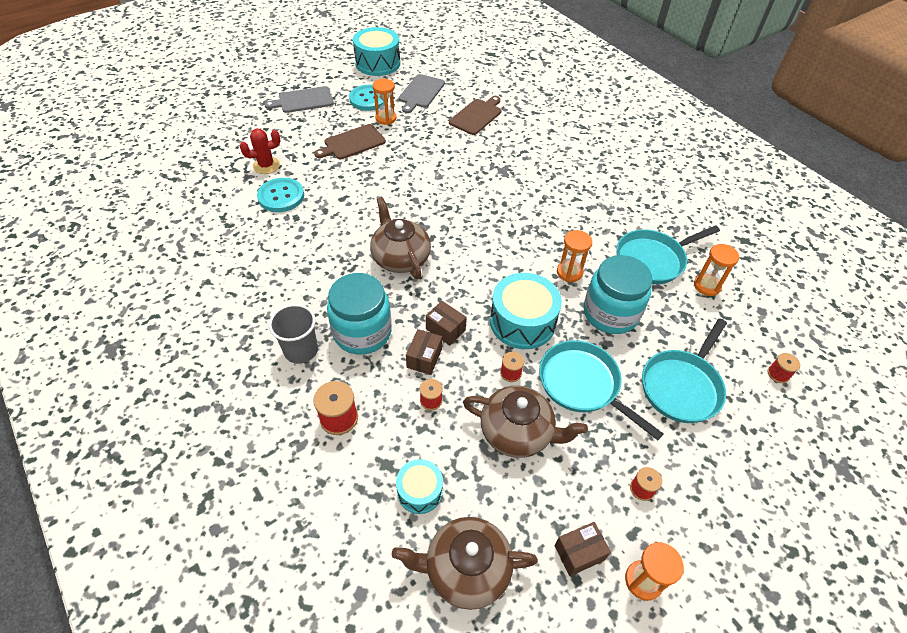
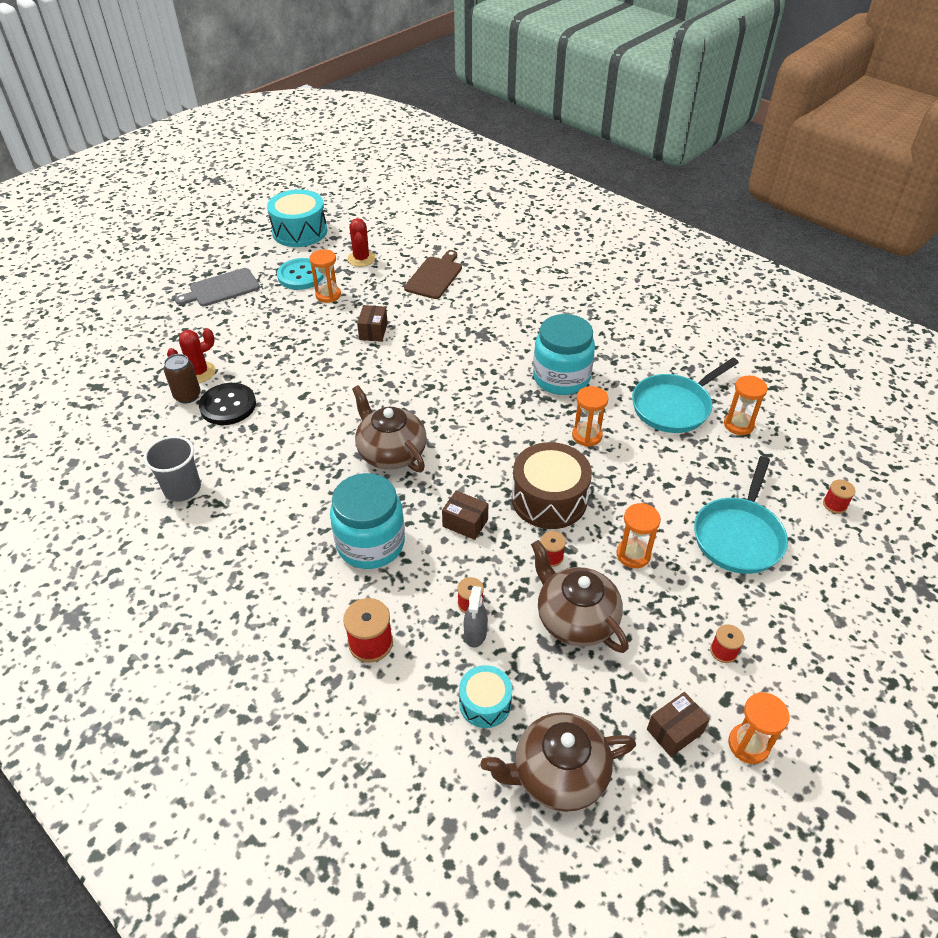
camera: 10 degrees left, 5 degrees down
(252, 183) = (187, 396): none -> brown can
(281, 196) = (228, 405): turquoise button -> black button
(301, 350) = (304, 577): grey cup -> grey cup (182, 489)
(352, 143) = (296, 330): brown cutting board -> none
(421, 92) = (361, 259): grey cutting board -> red cactus
(424, 358) = (450, 559): brown box -> brown box (373, 331)
(428, 427) = (475, 633): none -> grey spray bottle
(517, 432) = (575, 619): brown teapot -> brown teapot turned 135 degrees counterclockwise
(522, 322) = (549, 499): turquoise drum -> brown drum
(583, 385) = (633, 555): turquoise pan -> orange hourglass
(610, 313) = (643, 472): turquoise jar -> turquoise jar (561, 378)

